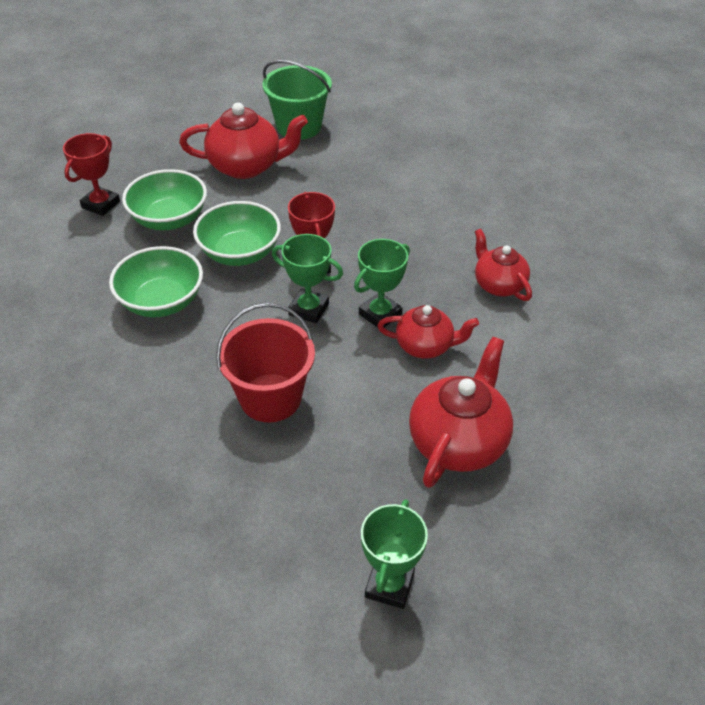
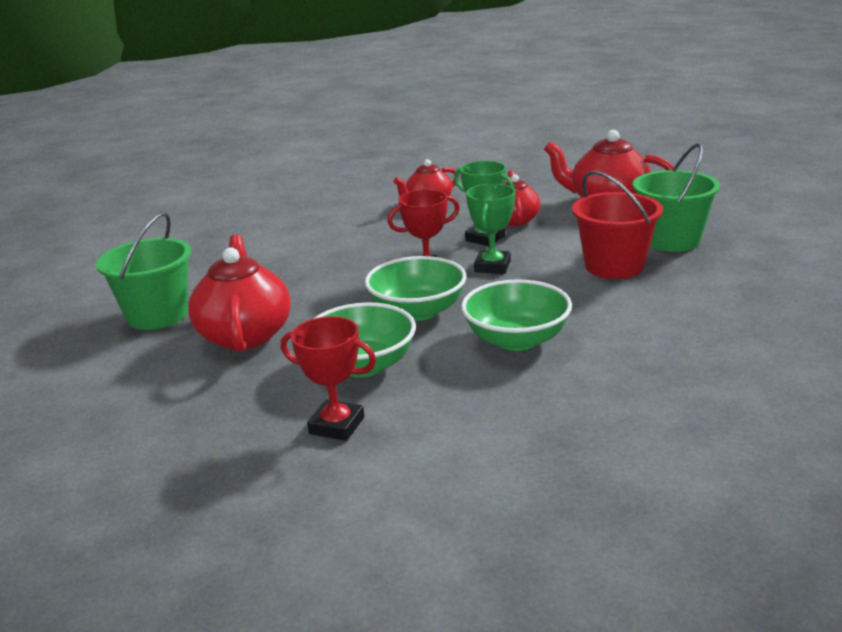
camera: 95 degrees left, 20 degrees down
(317, 467) = (671, 240): none -> green bucket
(389, 585) = (746, 209): green trophy -> none

